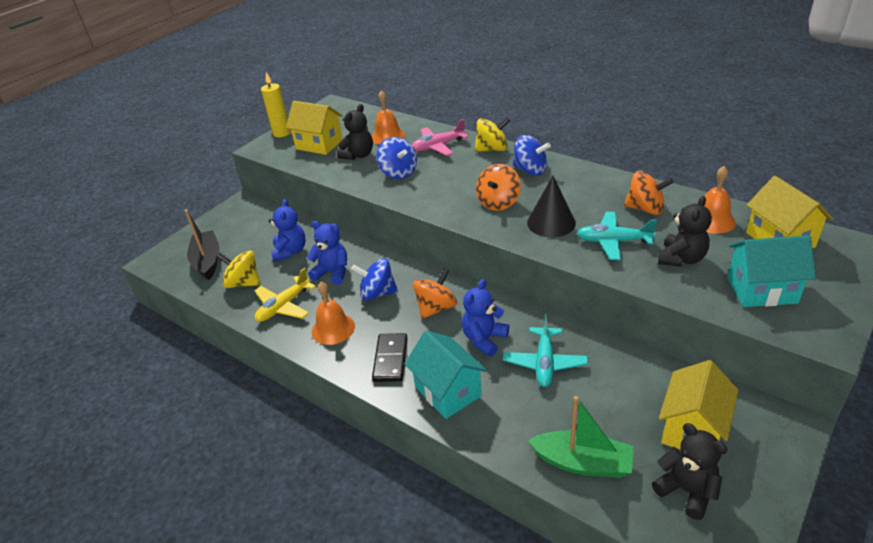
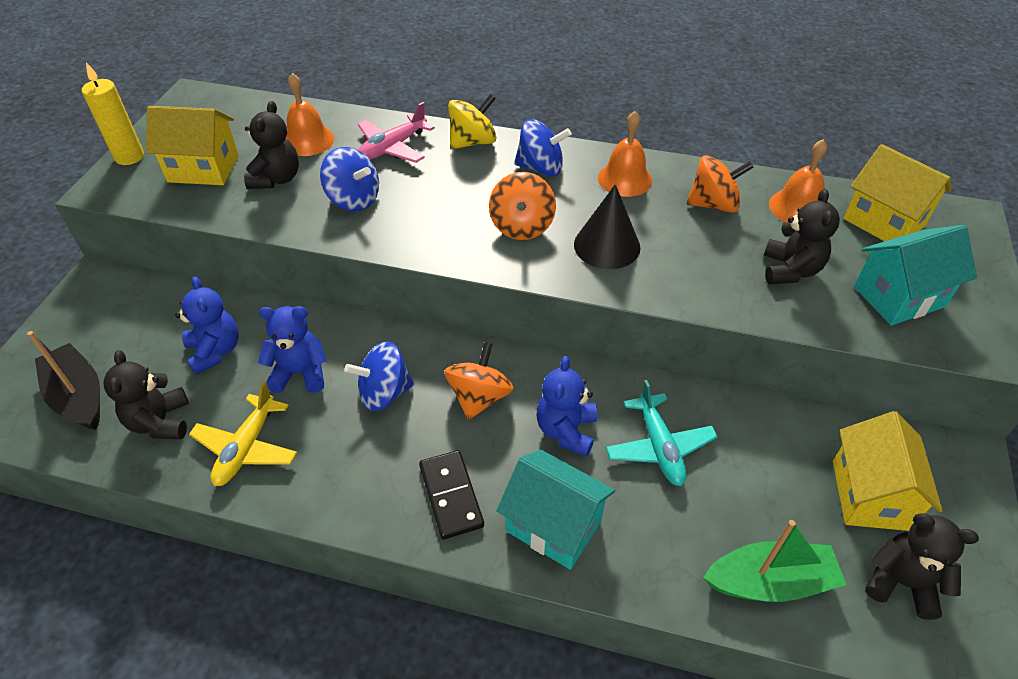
camera: 25 degrees left, 10 degrees up
(243, 283) = (160, 422): yellow spinning top -> black teddy bear
(333, 328) = (342, 467): orange bell -> orange bell (625, 179)
(613, 241) = (699, 260): turquoise plane -> none

